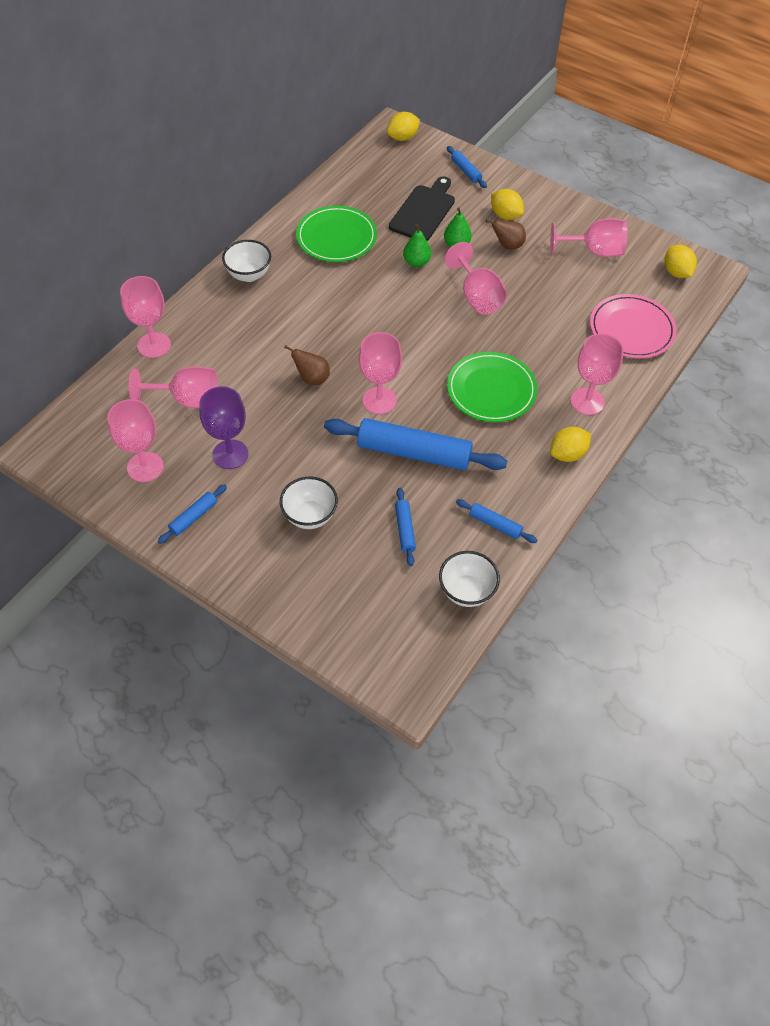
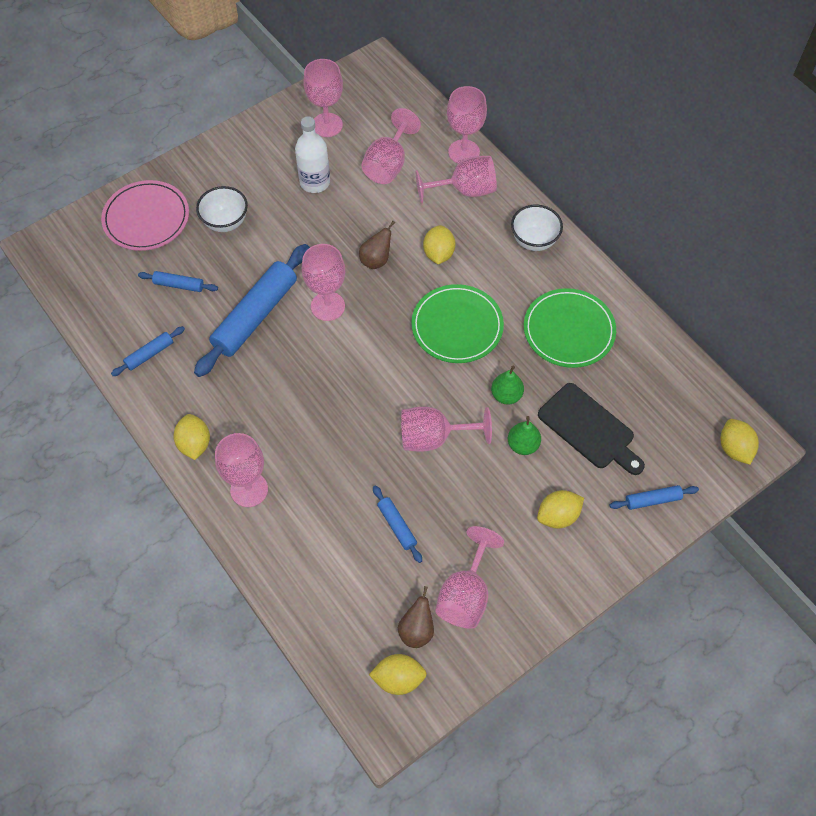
camera: 110 degrees right, 5 degrees up
(193, 517) = (262, 147): blue rolling pin -> blue rolling pin (397, 526)
(204, 333) = (465, 190): none -> pink goblet
(230, 454) = (315, 182): purple goblet -> white bottle
(288, 336) = (438, 254): none -> yellow lemon
(466, 591) = (98, 311): white bowl -> none
(491, 390) = (301, 405): green plate -> green plate (457, 326)
(507, 245) = (505, 499): brown pear -> brown pear (416, 630)
(631, 329) = (328, 580): pink plate -> pink plate (146, 218)

